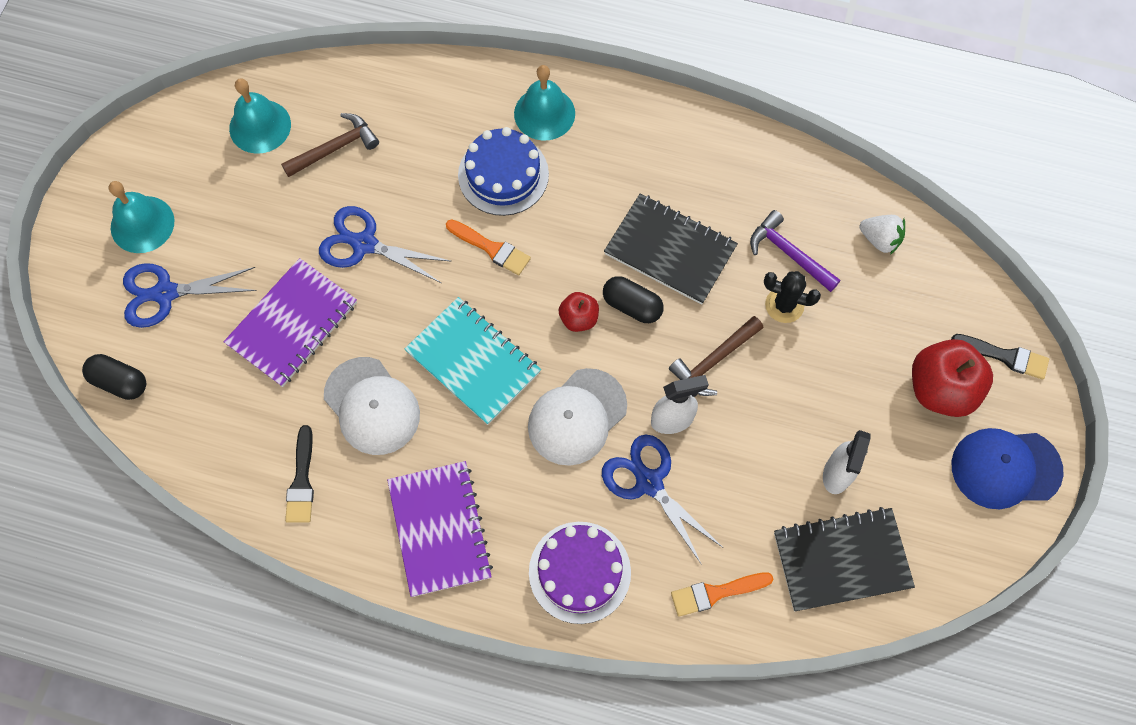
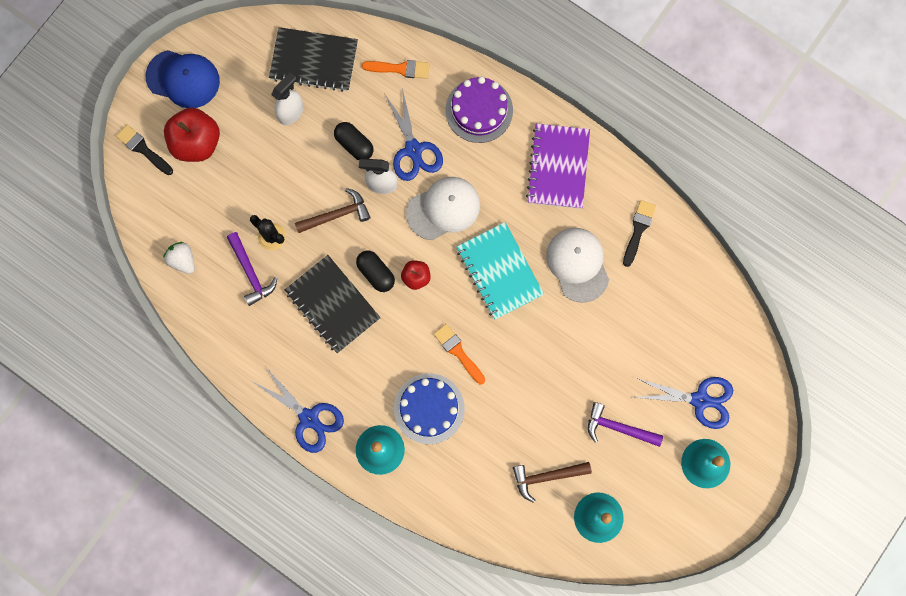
camera: 160 degrees left, 10 degrees up
(120, 382) = (745, 343): black capsule -> black capsule (354, 144)
(262, 228) = (618, 427): none -> purple hammer
(292, 324) = (615, 344): purple notebook -> none
(364, 244) = (548, 388): blue scissors -> blue scissors (309, 418)

